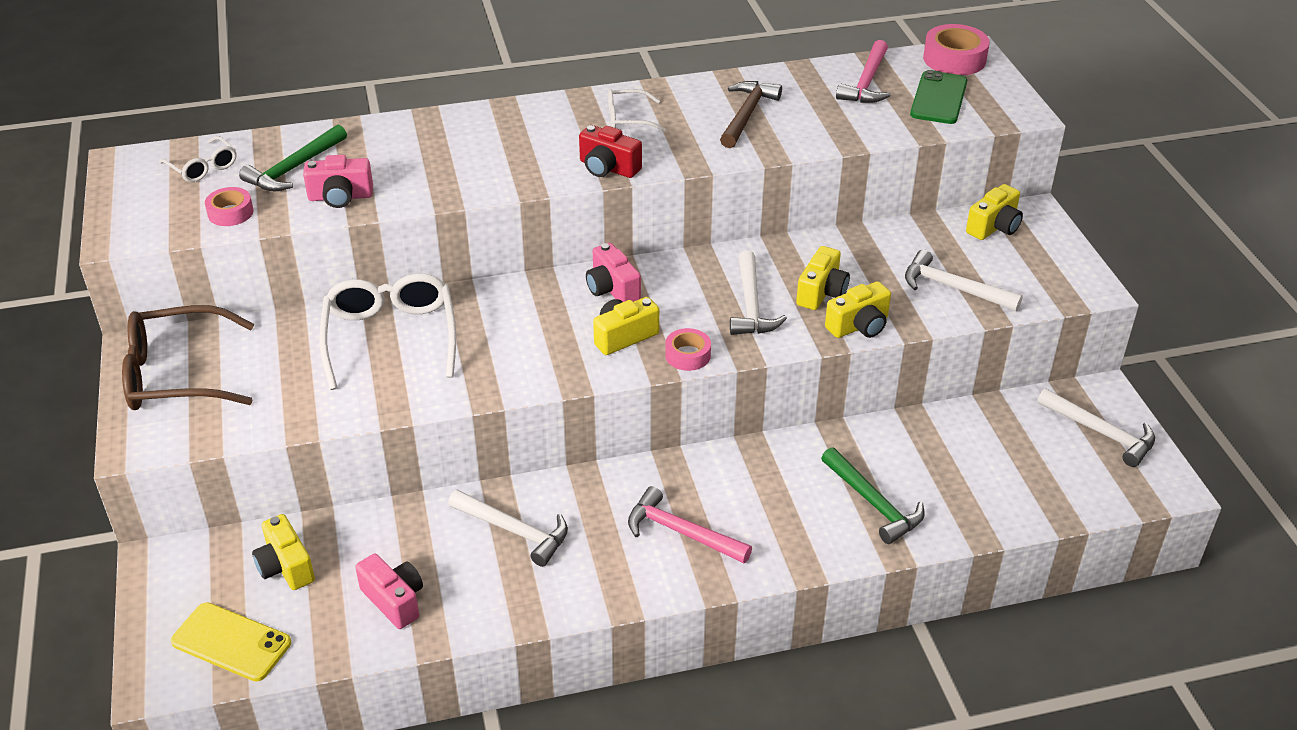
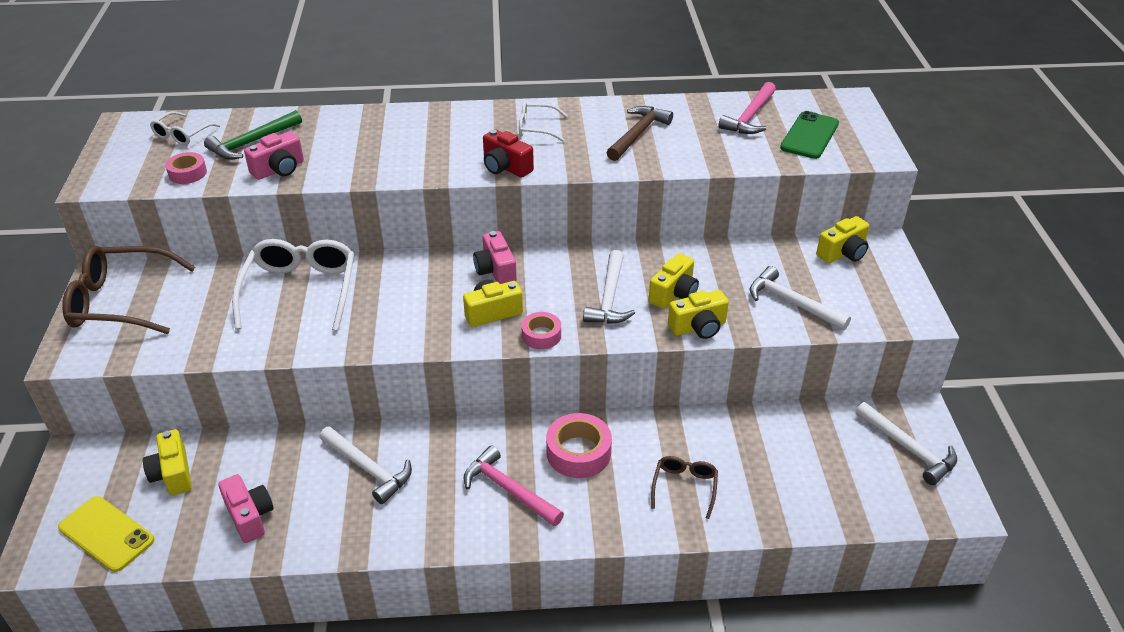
camera: 10 degrees right, 0 degrees up
(203, 167) = (182, 135): white glasses -> white glasses turned 60 degrees clockwise
(340, 197) = (279, 169): pink camera -> pink camera turned 45 degrees counterclockwise
(873, 503) = (684, 487): green hammer -> brown glasses
(954, 59) = (833, 104): pink tape -> pink tape (578, 452)

